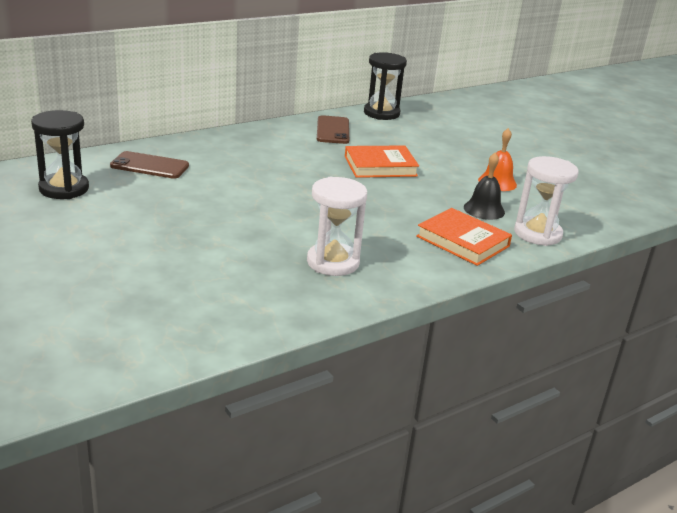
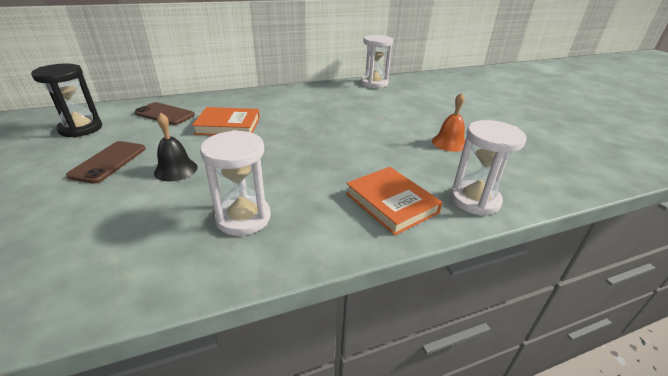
camera: 15 degrees right, 5 degrees up
(333, 130) = (328, 94): brown phone -> brown phone (109, 162)
(380, 166) = (349, 123): orange book -> orange book (228, 125)
(381, 113) = (374, 83): black hourglass -> white hourglass
(484, 209) = (427, 169): black bell -> black bell (176, 170)

